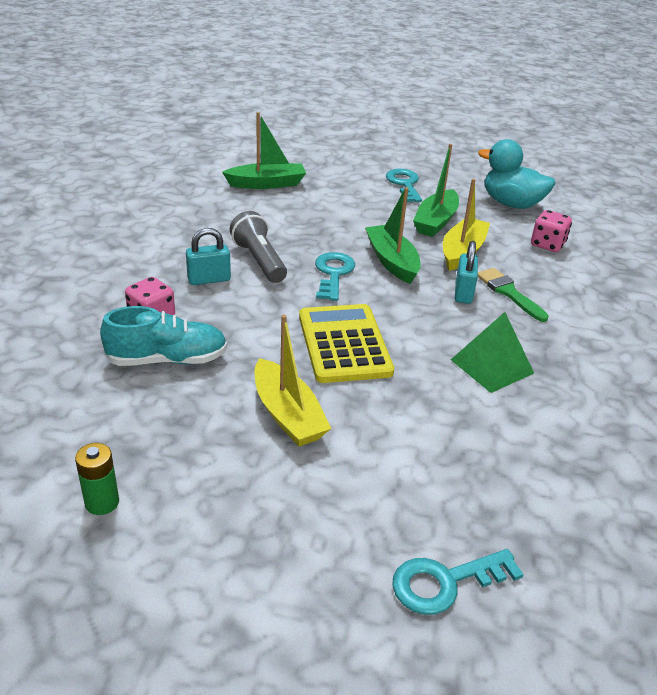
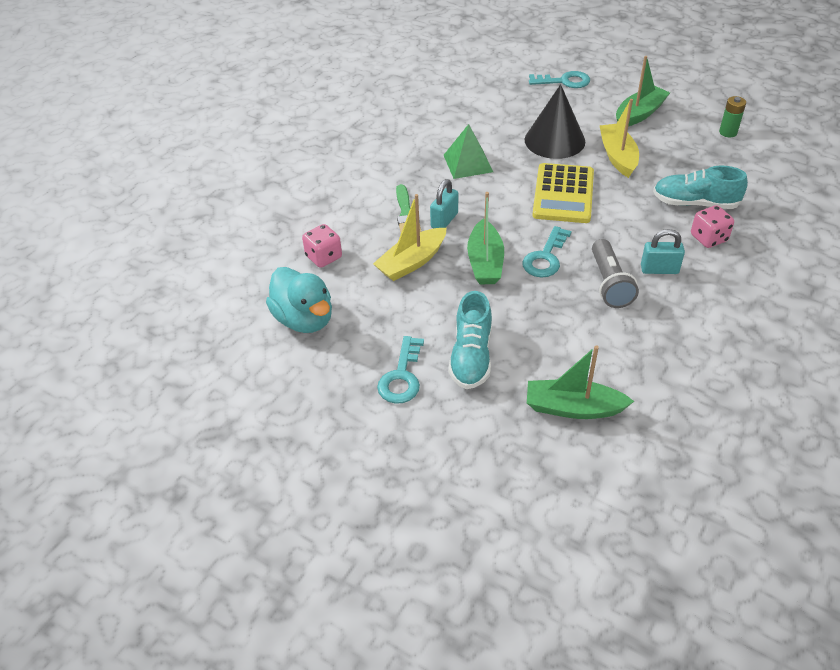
camera: 155 degrees left, 10 degrees up
(360, 199) = (471, 356): none -> turquoise shoe
(394, 427) = (554, 140): none -> black cone
(435, 222) = (409, 306): green boat -> green boat (639, 114)

